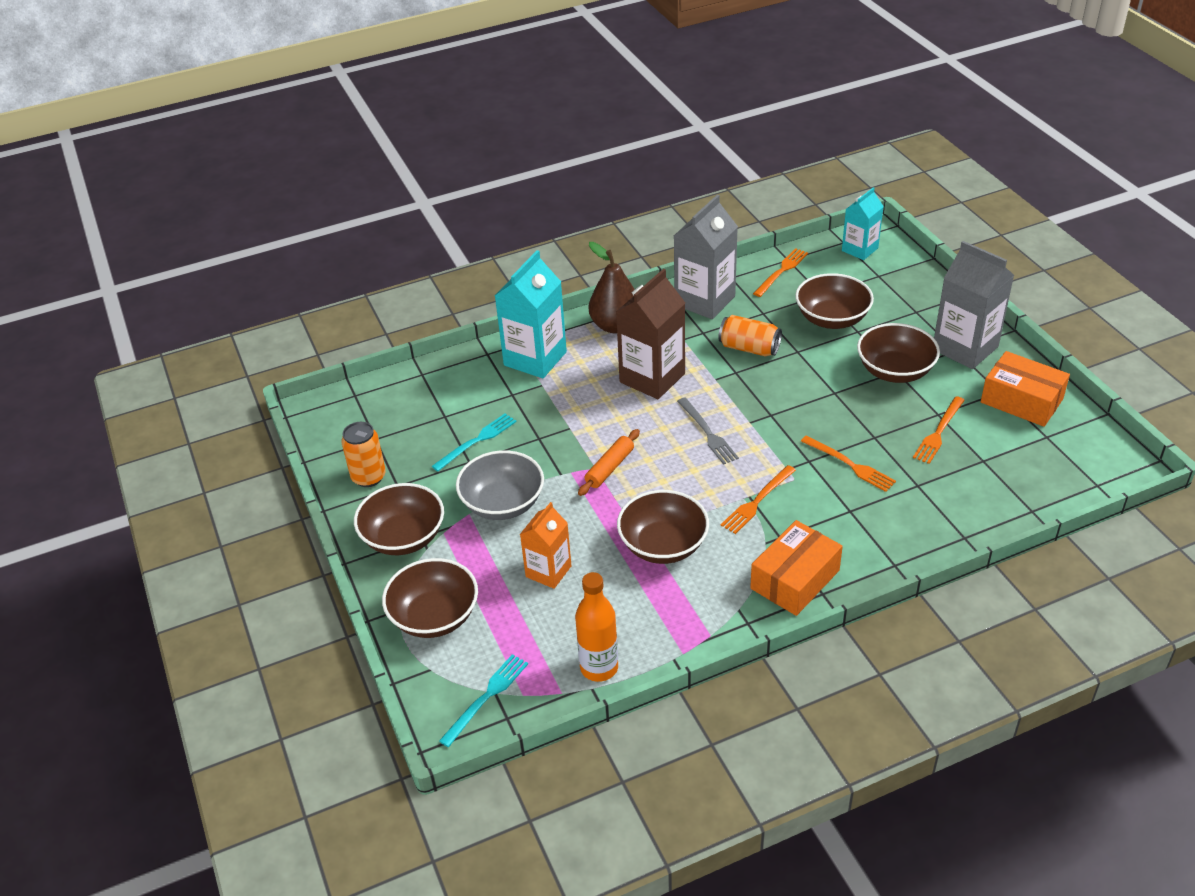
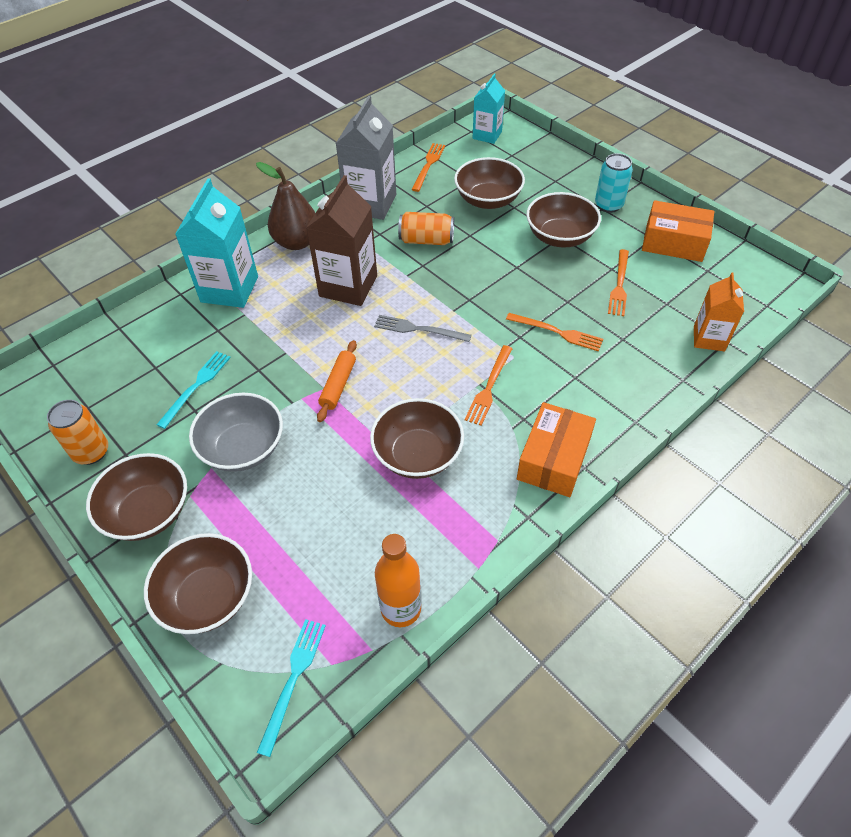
camera: 20 degrees left, 10 degrees up
(548, 571) = (313, 512): orange carton -> orange carton (709, 338)
(707, 433) = (418, 329): grey fork -> grey fork turned 150 degrees clockwise
(965, 348) = (608, 205): grey carton -> turquoise can

